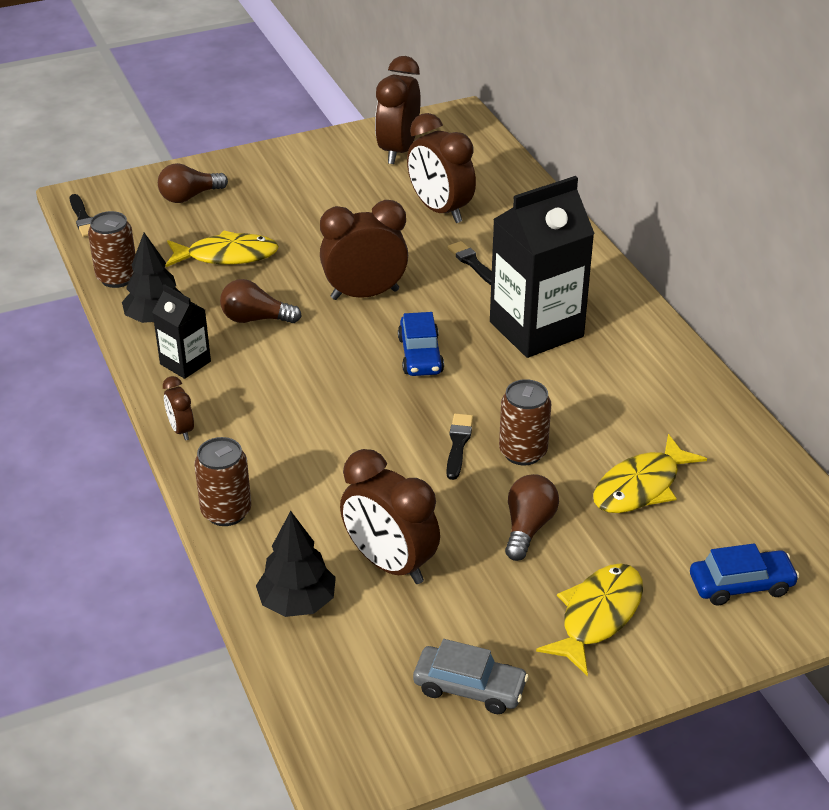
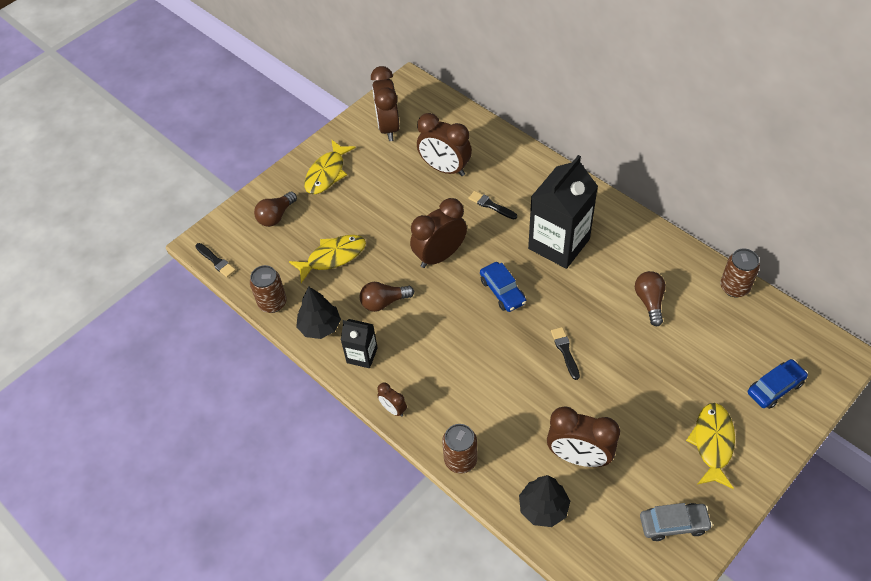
camera: 20 degrees left, 15 degrees up
(523, 452) = (605, 342): brown can -> brown can (734, 287)
(528, 527) = (640, 396): brown light bulb -> brown light bulb (649, 301)
(641, 486) = (684, 340): yellow fish -> yellow fish (327, 173)

